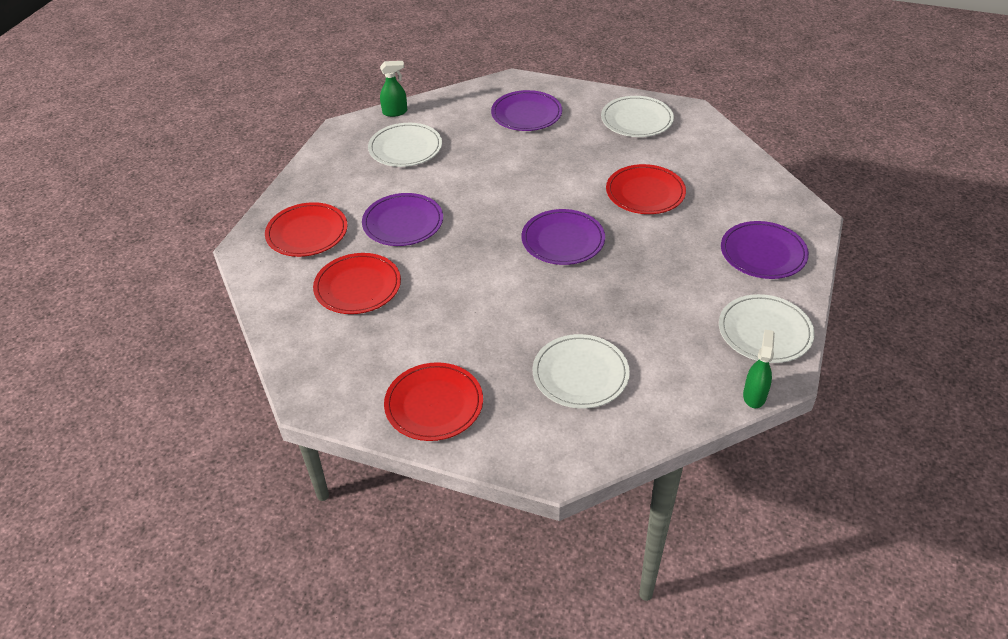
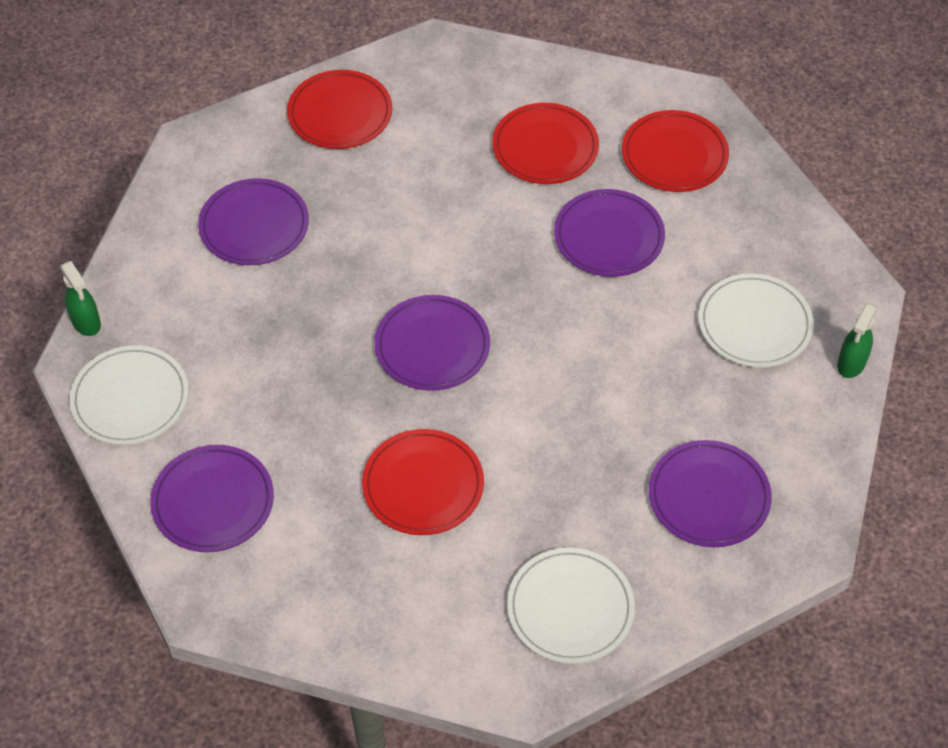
camera: 130 degrees right, 10 degrees up
(580, 374) = (254, 225): white plate -> purple plate

